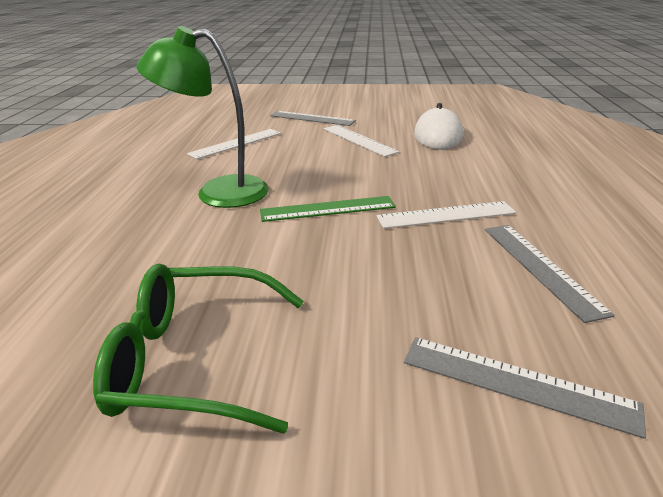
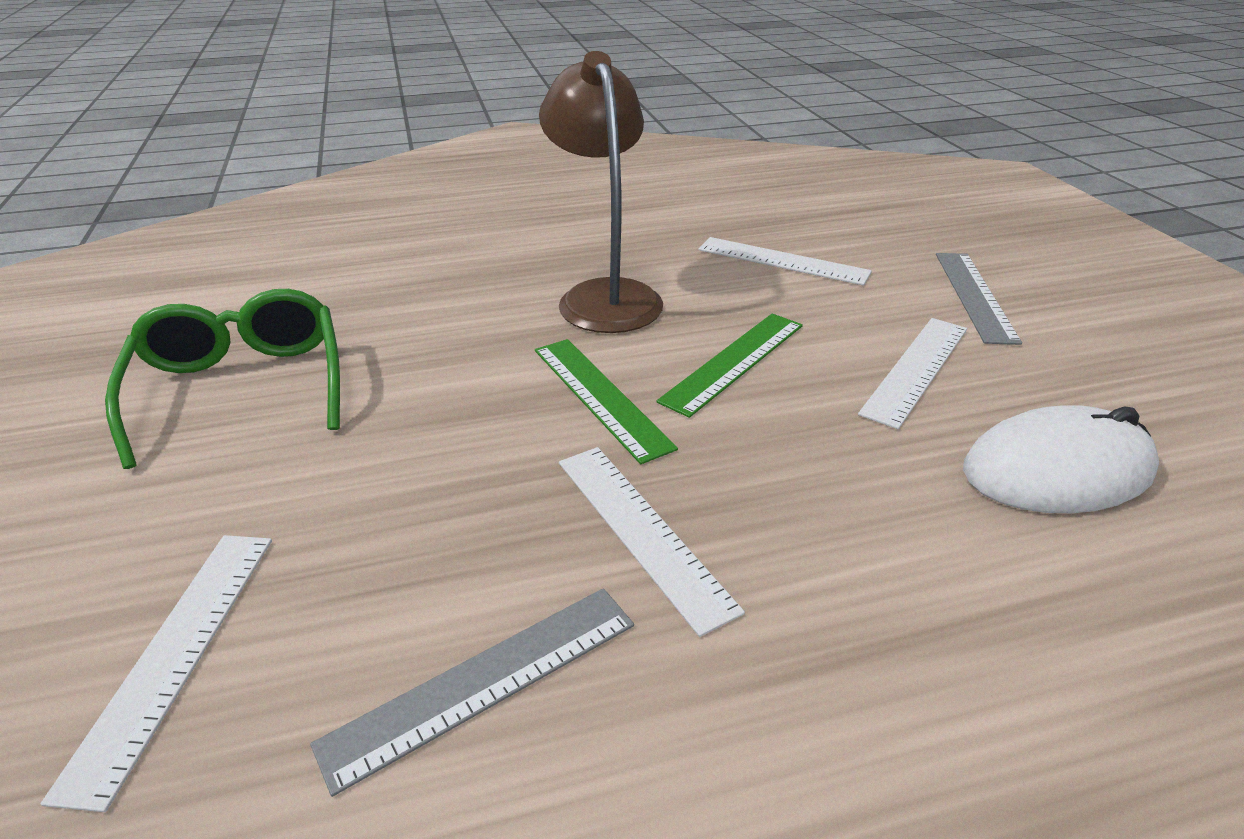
camera: 70 degrees right, 5 degrees up
(218, 192) = (604, 296): green lamp -> brown lamp
(323, 172) = (734, 362): none -> green ruler
(516, 382) = (175, 653): grey ruler -> white ruler

